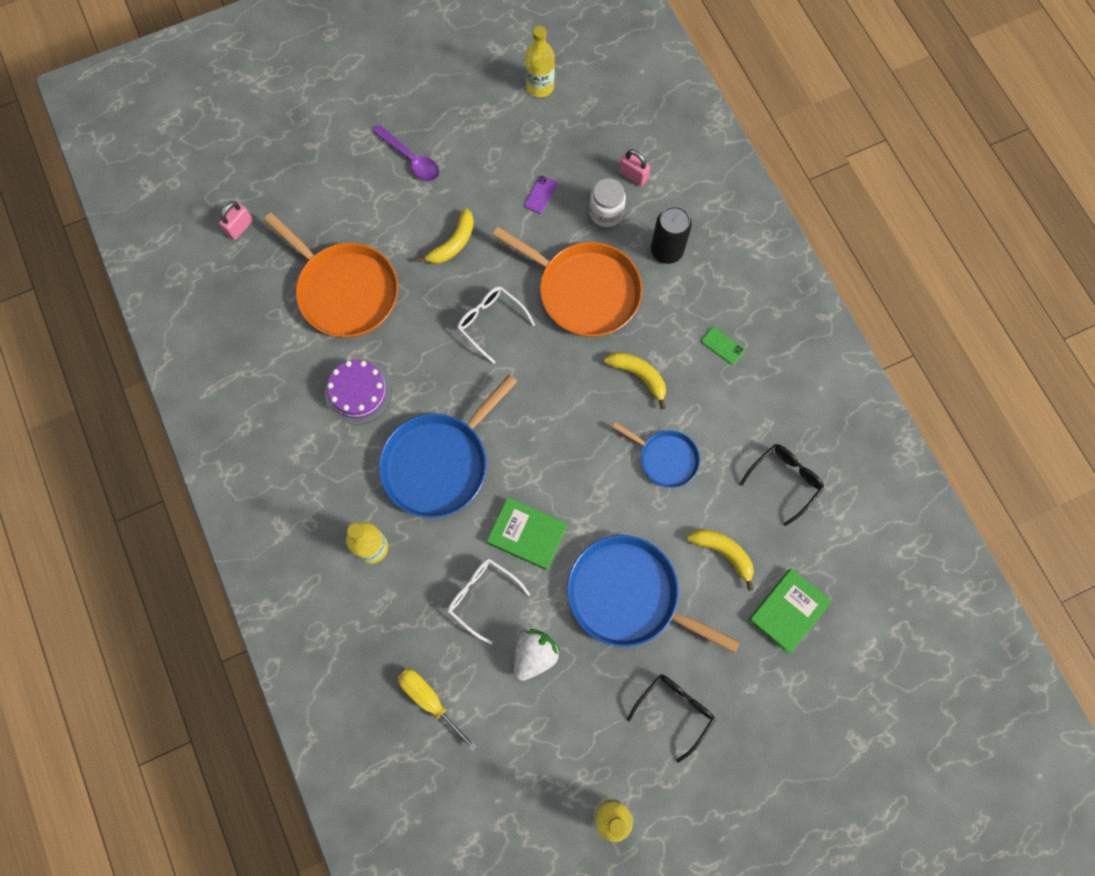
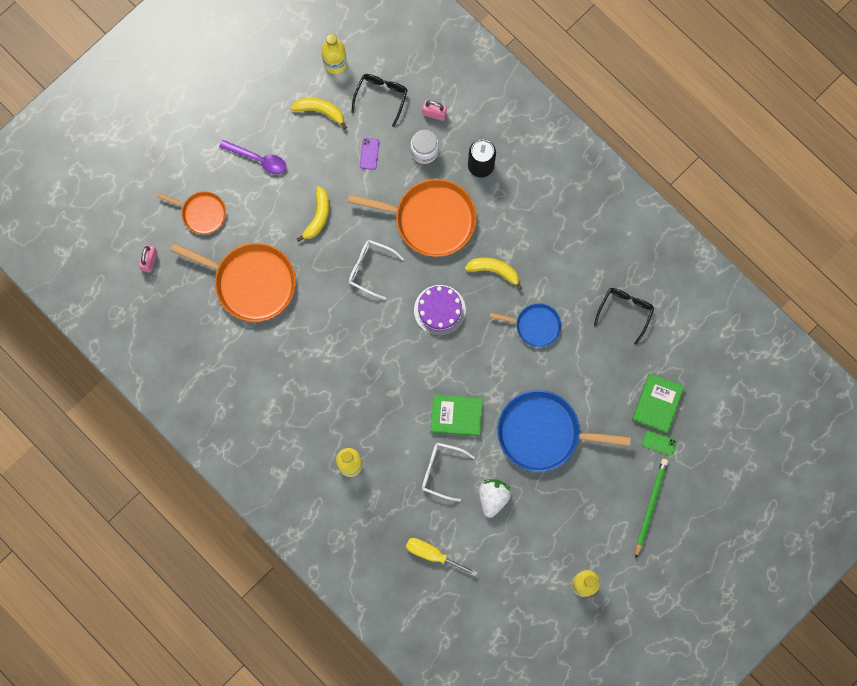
camera: 20 degrees left, 5 degrees up
(322, 195) = (201, 213): none -> orange pan
(358, 392) = (293, 356): purple cake -> purple cake (439, 310)
(439, 463) = (374, 387): blue pan -> none
(675, 710) = (602, 499): black glasses -> black glasses (381, 96)
(722, 346) = (547, 226): green phone -> green phone (659, 443)
(723, 553) = (599, 379): yellow banana -> yellow banana (320, 111)
(735, 743) = (650, 506): none -> green pencil

